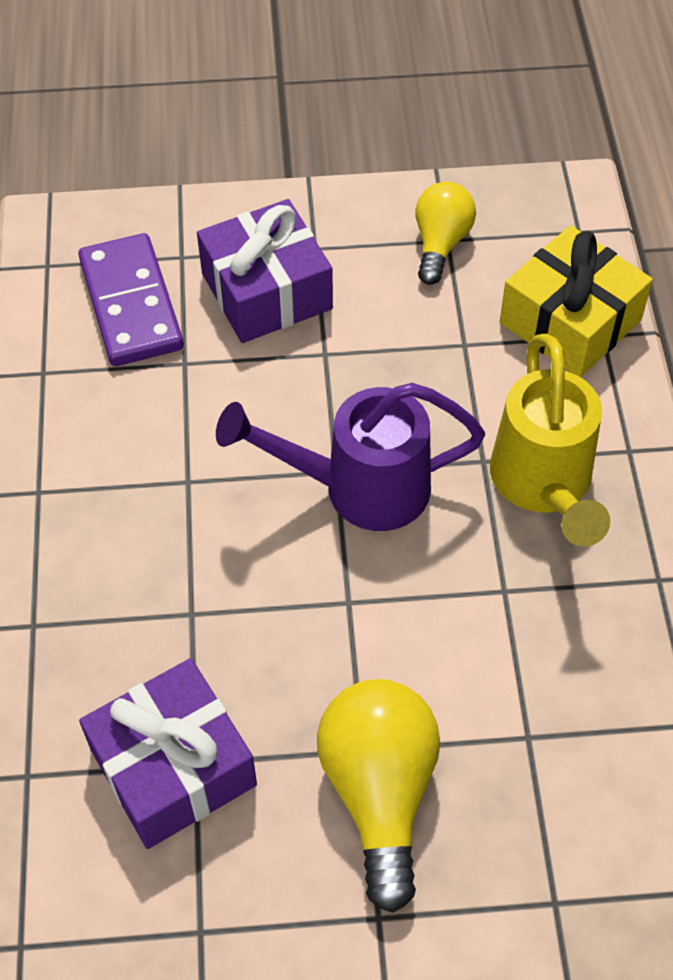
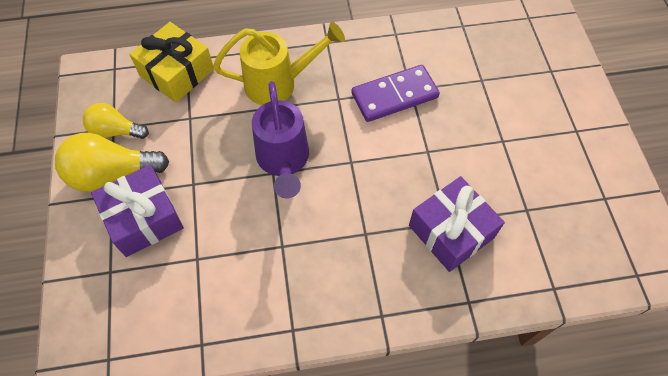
camera: 95 degrees left, 5 degrees up
(131, 304) = (148, 297): purple domino -> purple domino (394, 96)
(379, 792) = (446, 143): yellow light bulb -> yellow light bulb (112, 174)

